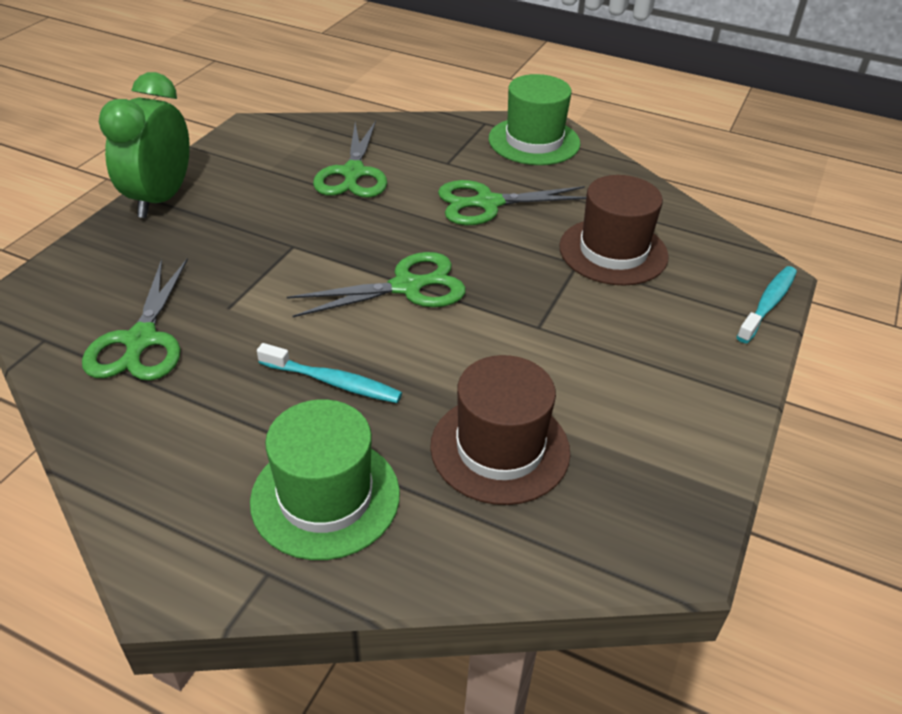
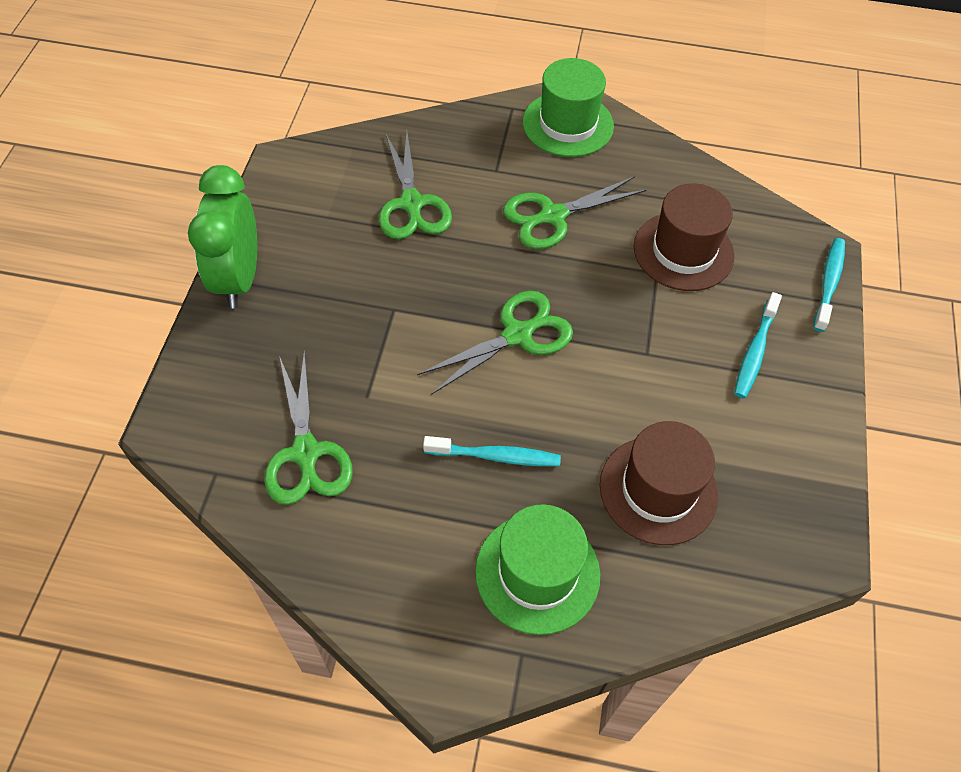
camera: 15 degrees left, 15 degrees up
(661, 347) = (755, 352): none -> turquoise toothbrush

